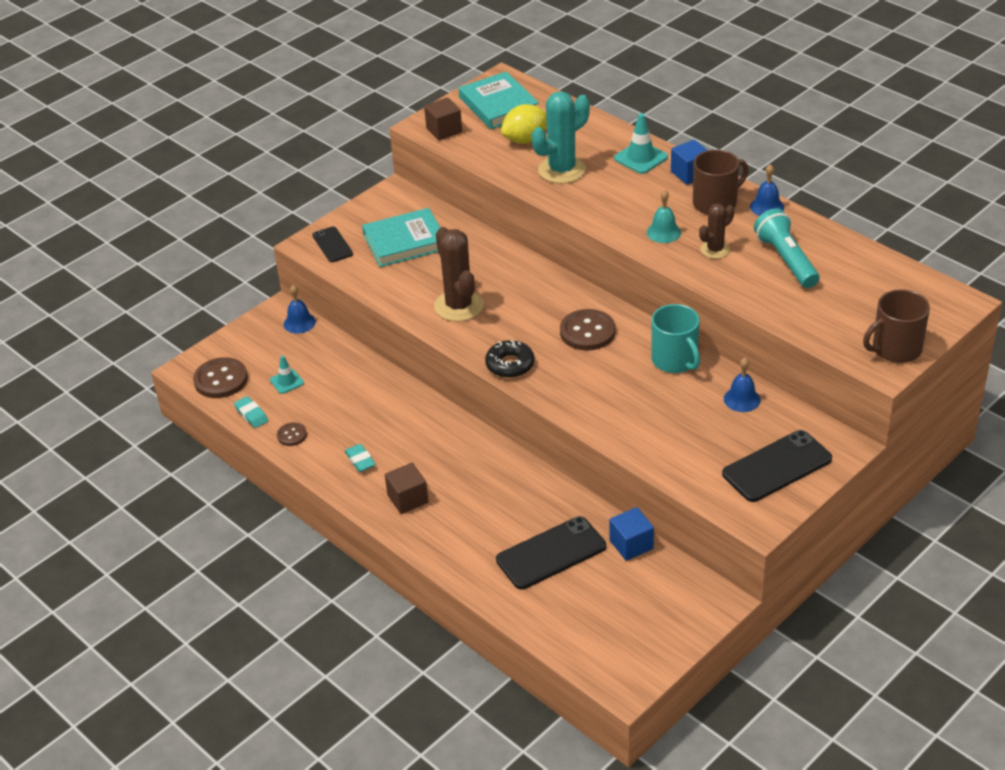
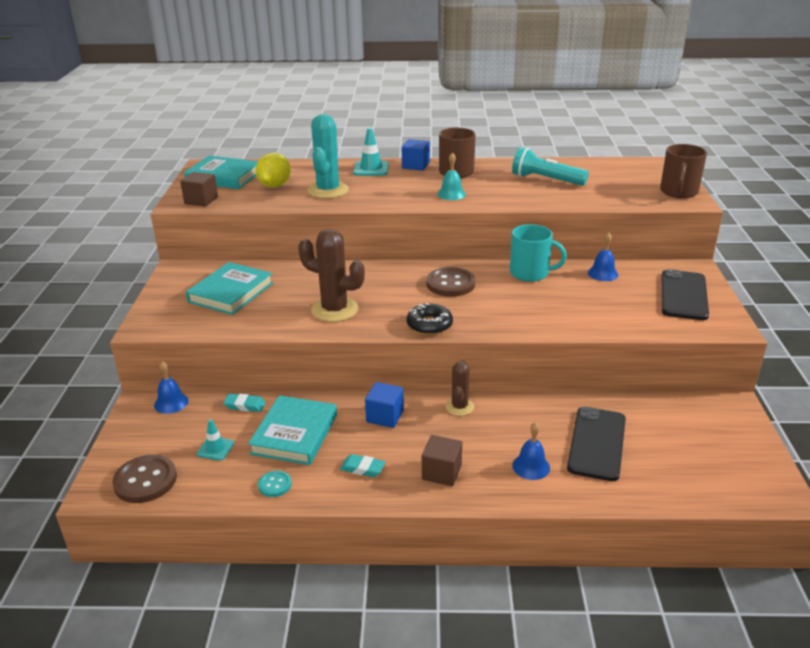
camera: 45 degrees left, 10 degrees down
(251, 414) = (213, 491): turquoise eraser -> turquoise eraser (245, 405)
(292, 435) = (275, 485): brown button -> turquoise button
(332, 245) = (168, 318): black phone -> none
(349, 403) = (294, 434): none -> turquoise book
(631, 544) = (634, 406): blue cube -> blue cube (385, 416)
(715, 249) = (497, 190): brown cactus -> brown cactus (459, 407)
(767, 207) = (488, 163): blue bell -> blue bell (531, 466)

